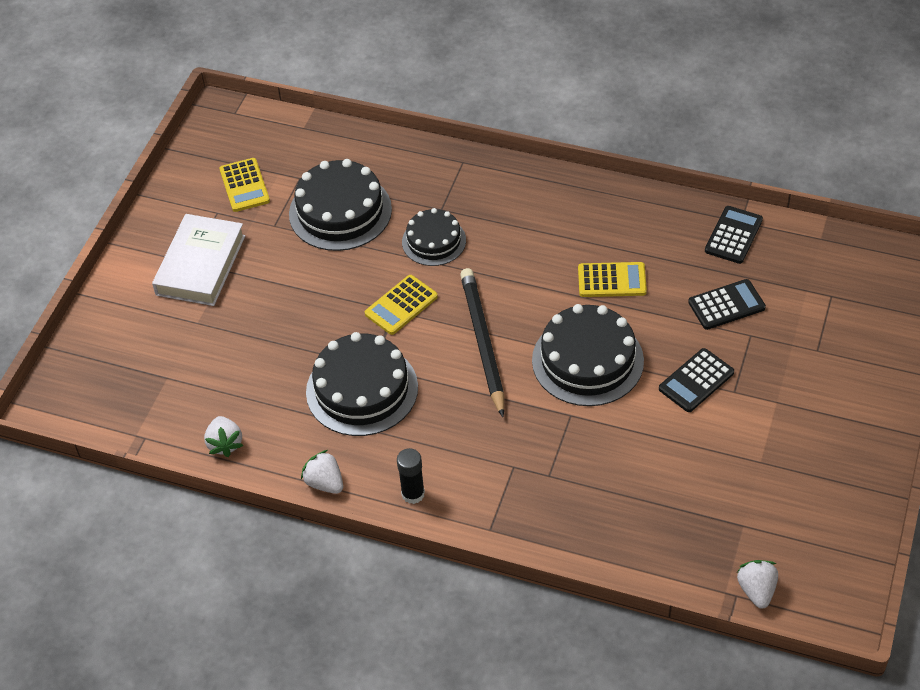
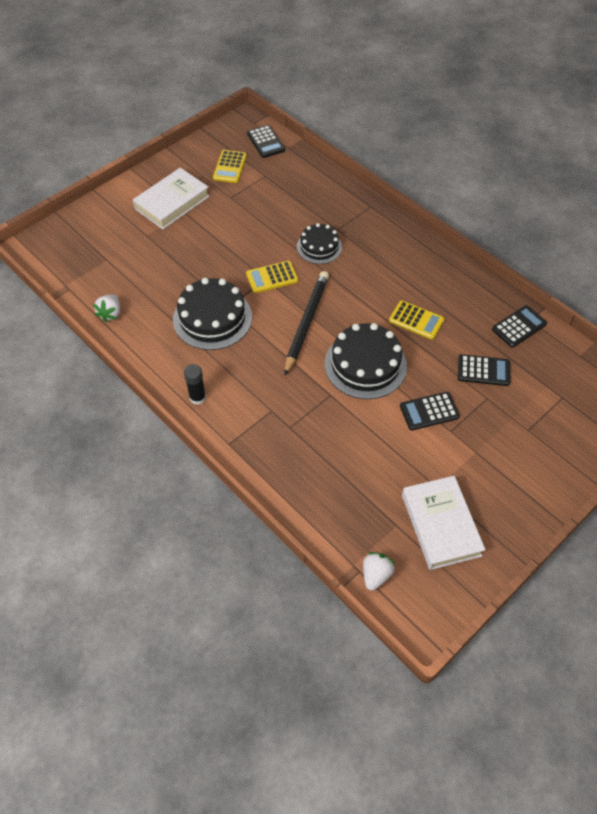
camera: 25 degrees right, 5 degrees up
(269, 132) = (265, 142): none -> black calculator
(325, 483) = (150, 365): white strawberry -> none
(340, 211) = (275, 205): black cake -> none
(791, 501) = (441, 525): none -> white book

